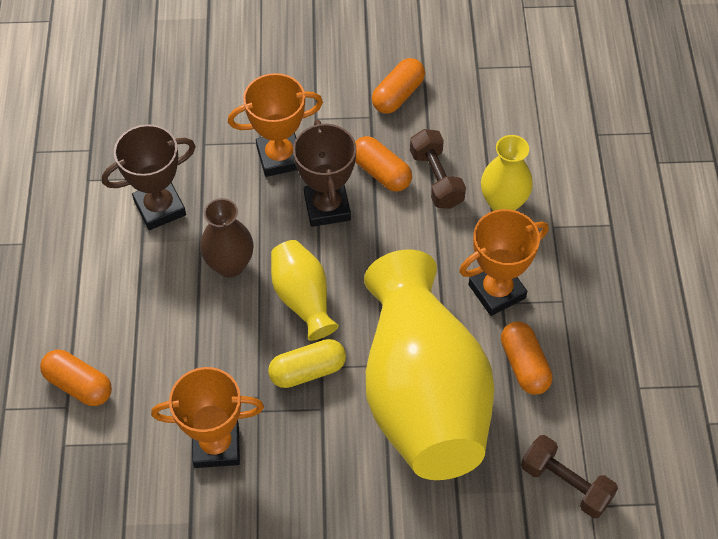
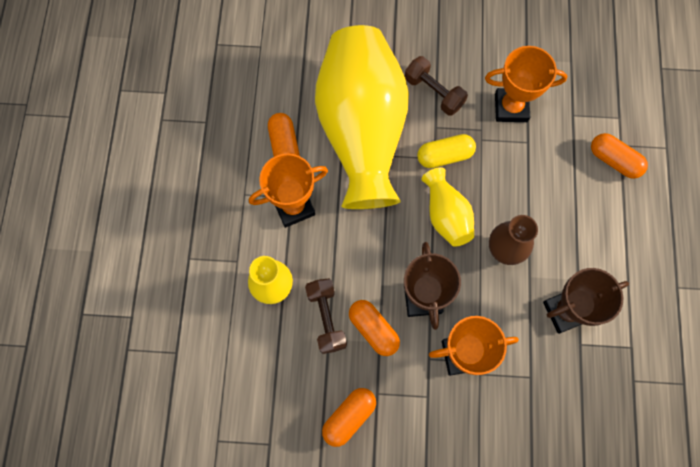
camera: 175 degrees left, 15 degrees up
(566, 484) = (273, 61): brown dumbbell -> brown dumbbell (434, 92)

